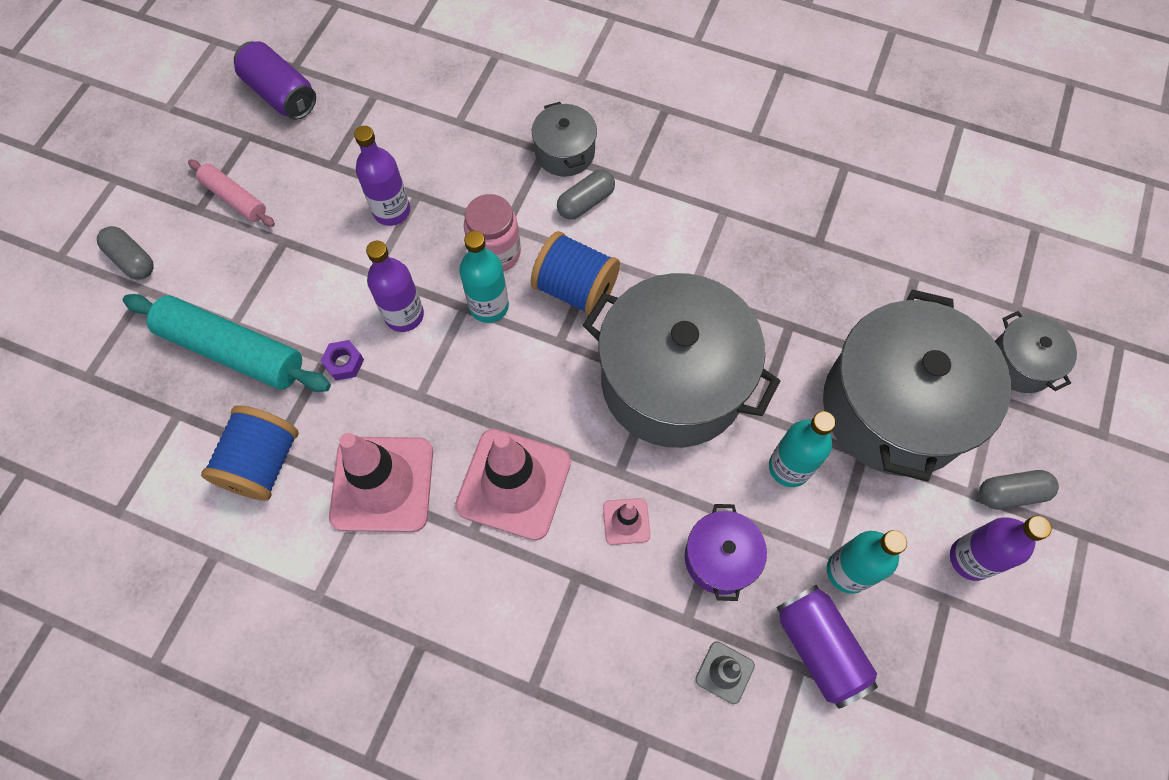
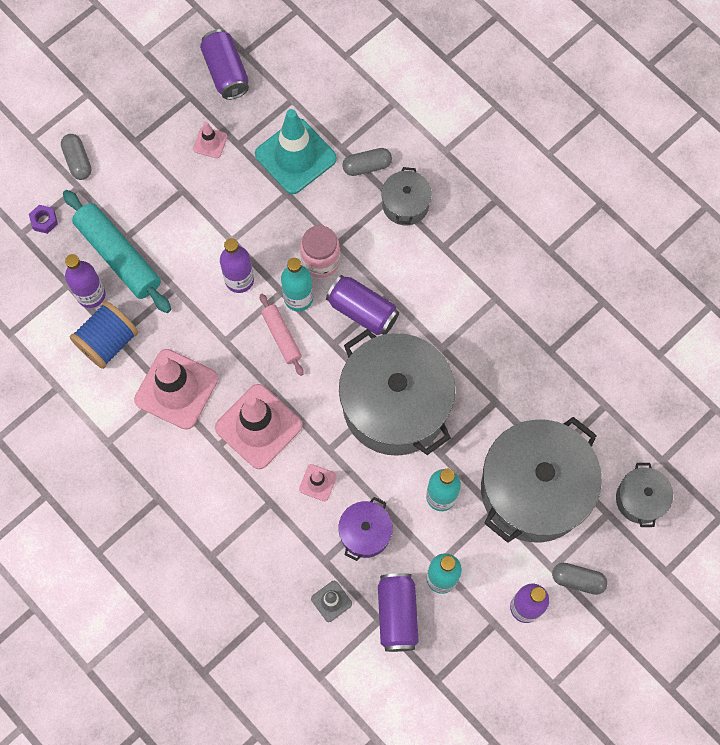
camera: 25 degrees right, 5 degrees up
(234, 198) = (162, 143): pink rolling pin -> pink rolling pin (281, 337)
(295, 175) = (210, 143): none -> pink traffic cone
(344, 363) = (186, 296): purple nut -> purple nut (44, 221)
(392, 211) = (264, 198): purple bottle -> purple bottle (91, 295)
(408, 151) = (295, 156): none -> turquoise traffic cone
(575, 288) = (362, 311): blue spool -> purple can
(586, 202) = (401, 250): grey capsule -> grey capsule (367, 166)

